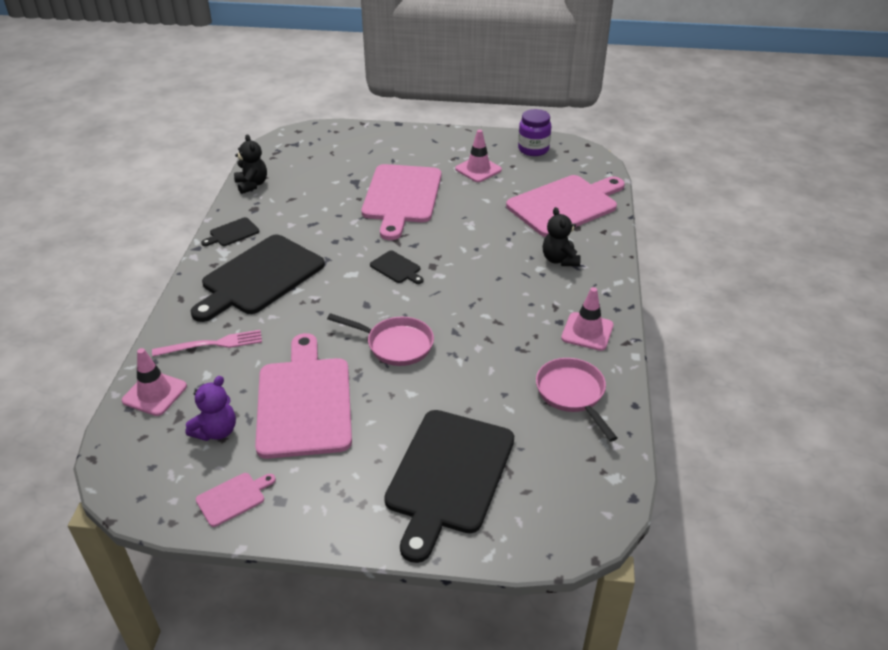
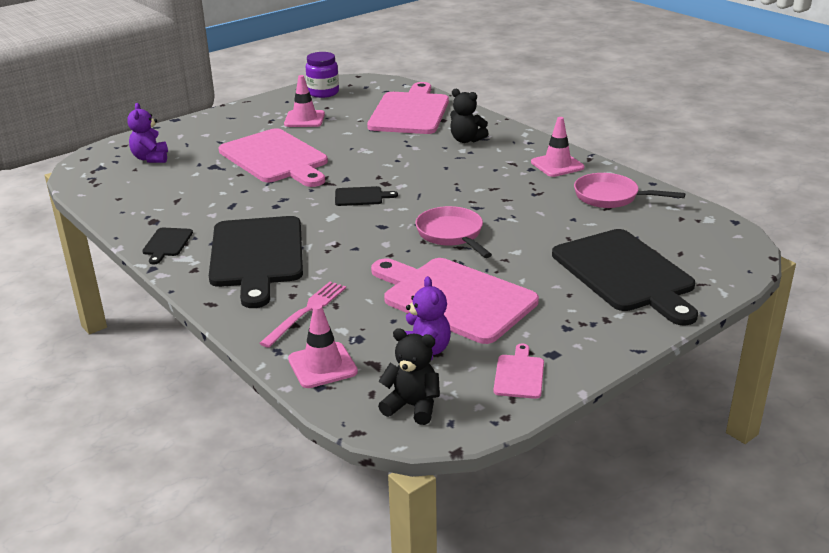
camera: 45 degrees left, 10 degrees down
(252, 185) = (115, 208): black teddy bear -> black teddy bear (412, 406)
(332, 152) = (151, 158): none -> purple teddy bear
(395, 345) = (451, 234): pink pan -> pink pan turned 90 degrees counterclockwise

